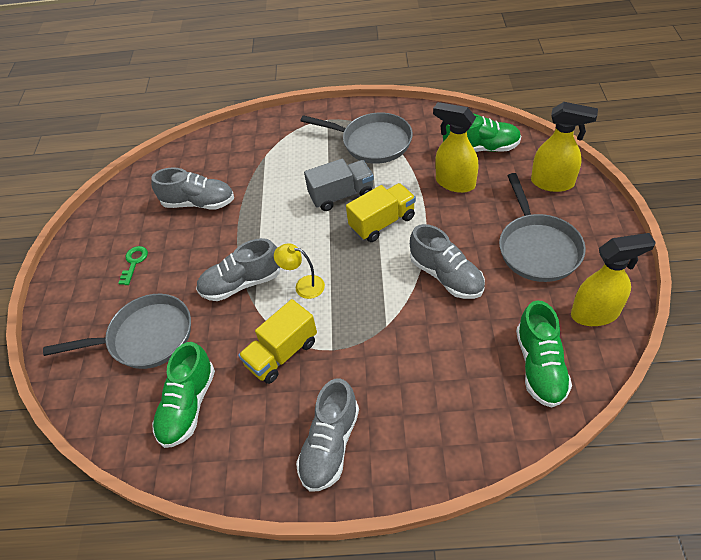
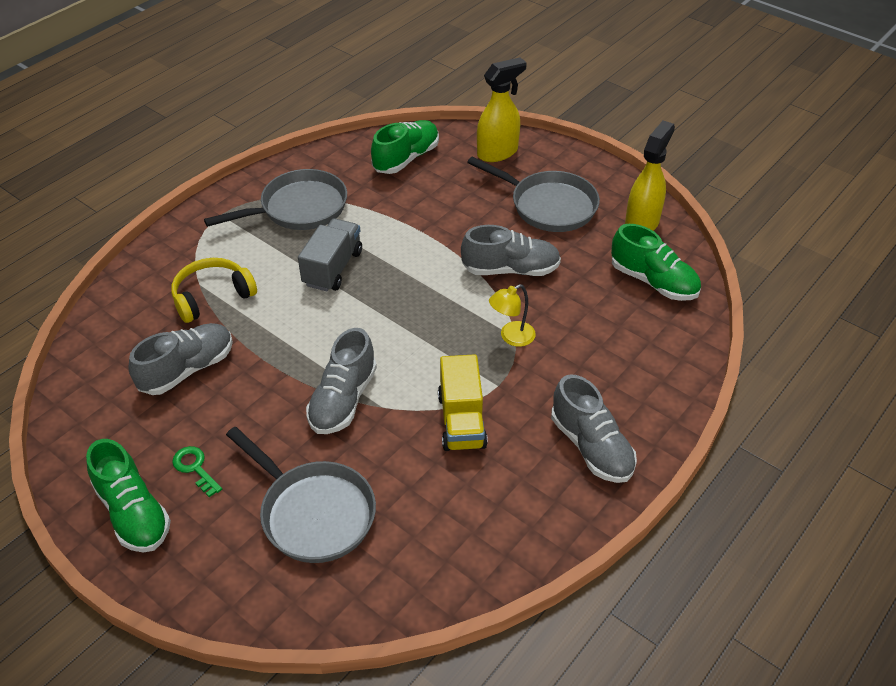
camera: 55 degrees left, 5 degrees down
(146, 337) = (313, 513): grey pan -> grey pan turned 105 degrees clockwise
(188, 405) = (439, 523): green shoe -> green shoe (133, 513)
(261, 168) = (212, 296): none -> yellow headphones
(303, 286) = (404, 359): yellow lamp -> yellow lamp (511, 337)
(382, 222) = (403, 266): yellow truck -> none
(454, 183) = (421, 197): yellow spray bottle -> none

